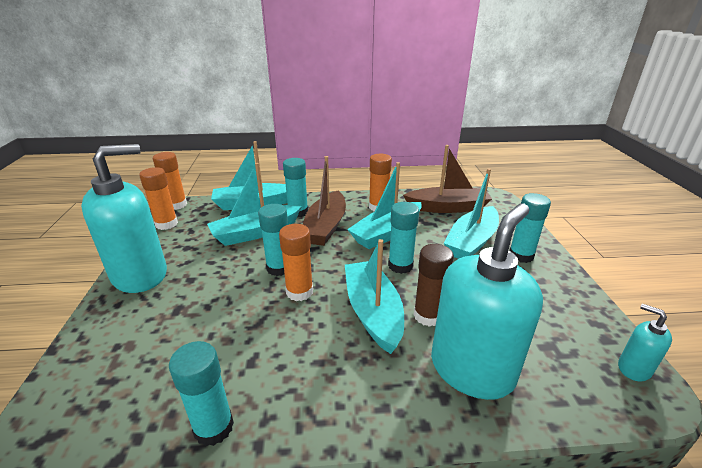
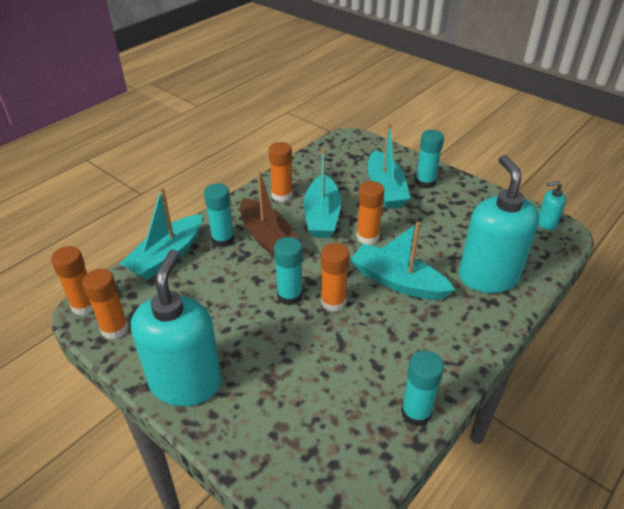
camera: 45 degrees left, 10 degrees up
(255, 233) = (219, 281): turquoise boat -> none
(400, 266) = (367, 237): turquoise glue stick -> orange glue stick
(428, 315) = (429, 261): brown glue stick -> none
(447, 208) = (333, 167): brown boat -> none

